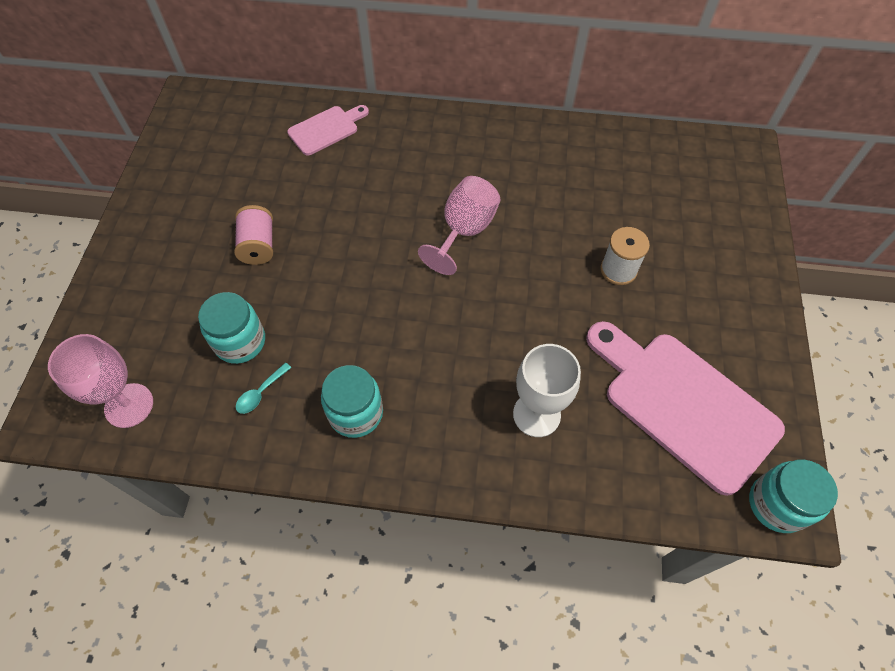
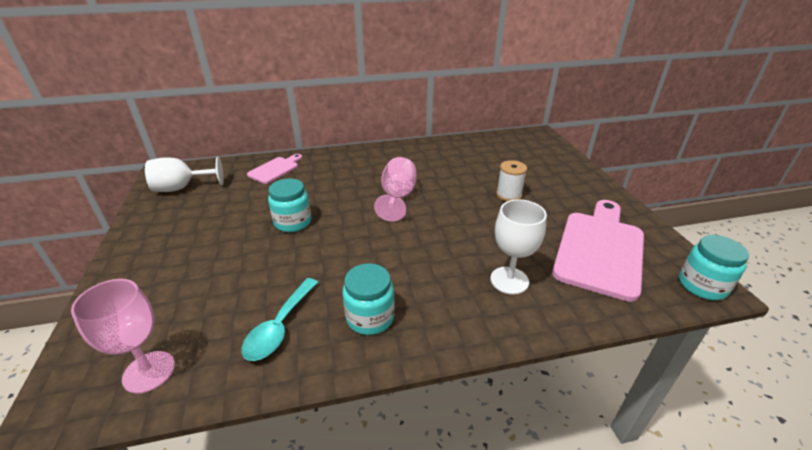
camera: 20 degrees left, 25 degrees down
(205, 136) = (182, 188): none -> white goblet
(240, 342) = (249, 297): turquoise jar -> turquoise jar (293, 222)
(258, 246) = (245, 236): pink spool -> none
(261, 393) = (280, 326): turquoise spoon -> turquoise spoon, size x1.86
(683, 404) = (599, 249): pink cutting board -> pink cutting board turned 90 degrees clockwise

